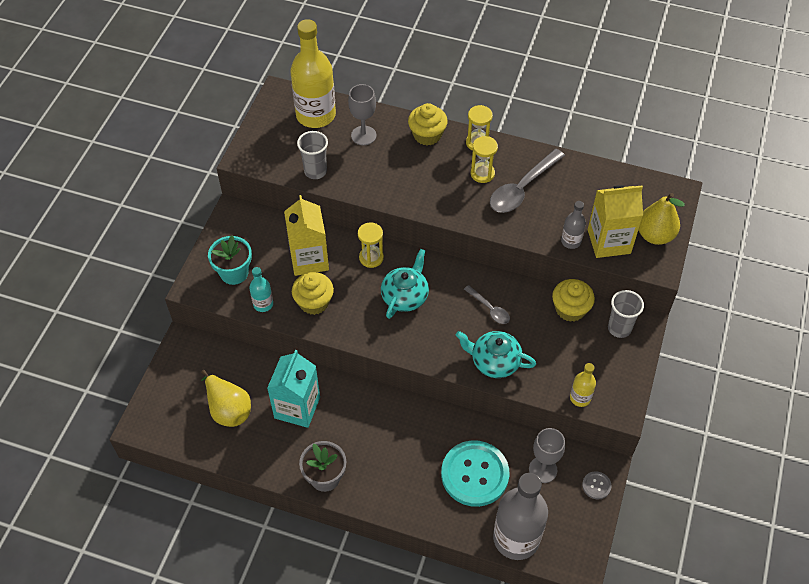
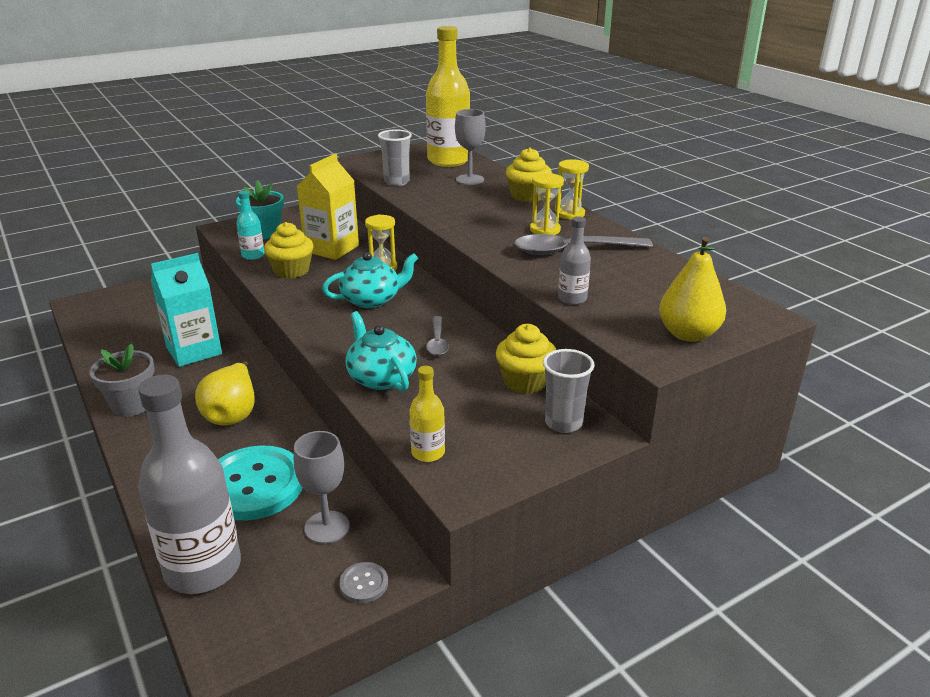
camera: 40 degrees right, 25 degrees down
(228, 409) = (147, 325): yellow pear -> yellow pear (233, 413)
(609, 241) = (619, 316): yellow carton -> none

